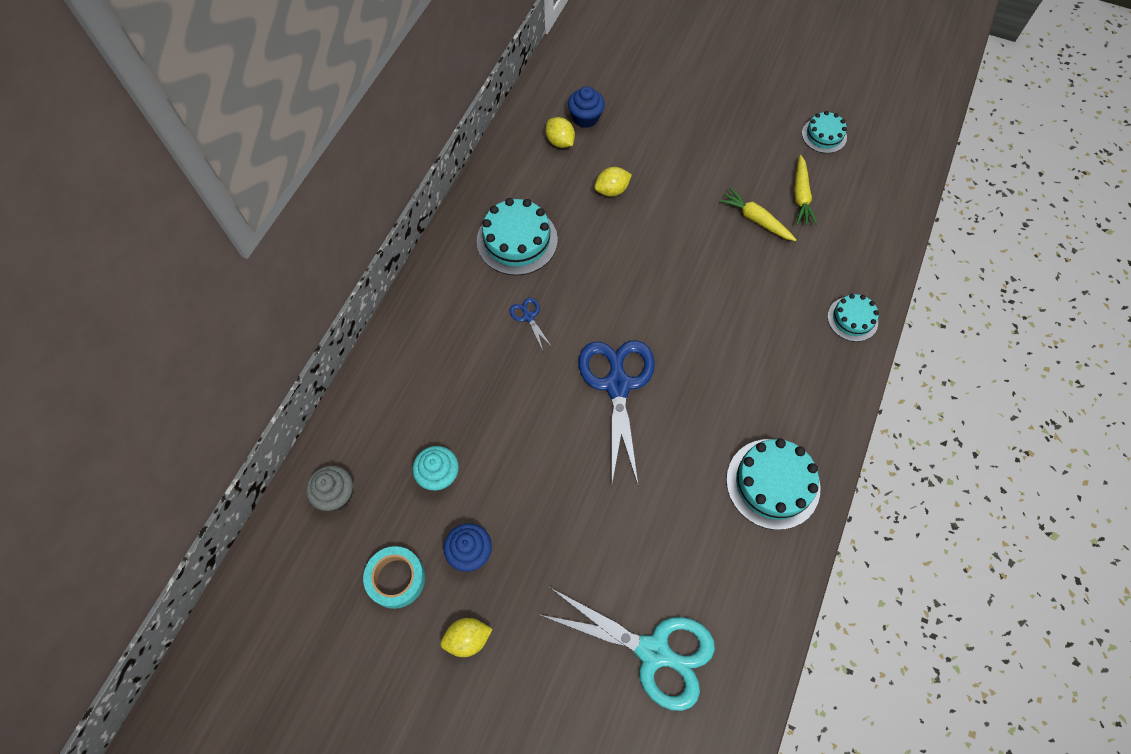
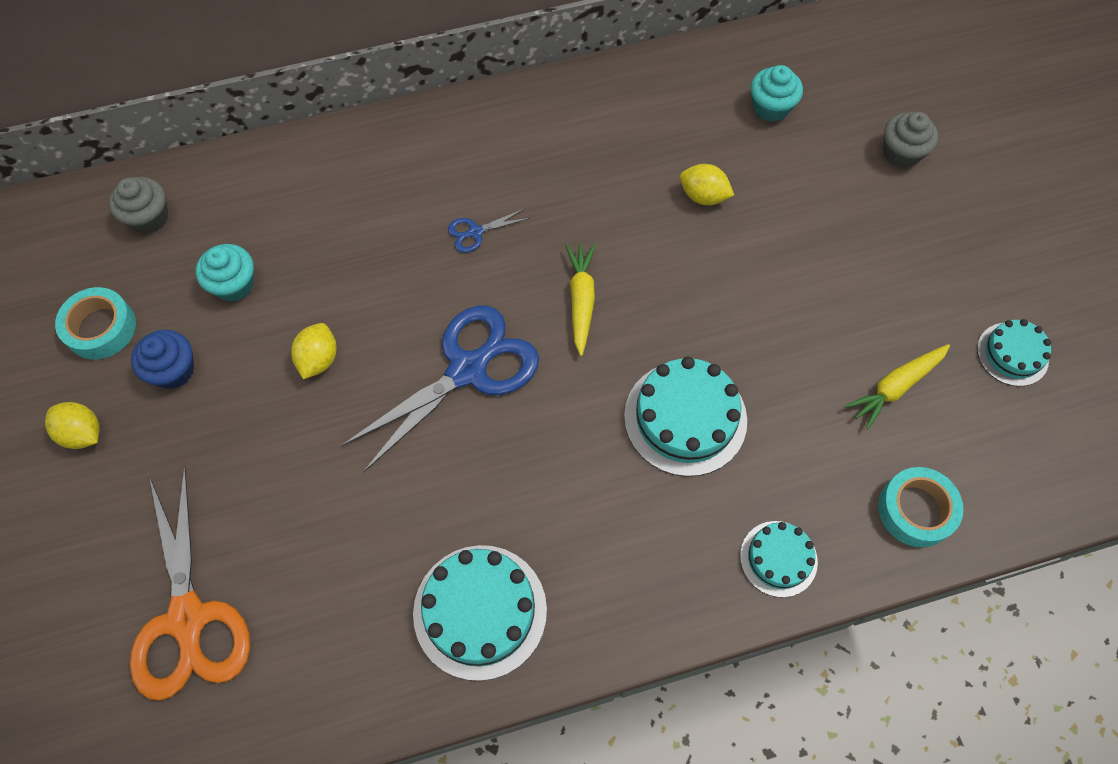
camera: 50 degrees right, 0 degrees up
(517, 240) = (555, 158): turquoise cake -> turquoise cake (685, 418)
(528, 316) = (475, 232): blue scissors -> blue scissors turned 135 degrees counterclockwise
(560, 142) = (715, 107): yellow lemon -> yellow lemon (318, 359)
(585, 118) = (771, 107): blue cupcake -> turquoise cupcake
(654, 652) = (188, 619): turquoise scissors -> orange scissors
(669, 86) = (901, 153): none -> grey cupcake
(755, 219) = (812, 361): yellow carrot -> yellow carrot (581, 300)
(873, 240) = (916, 510): none -> turquoise tape

